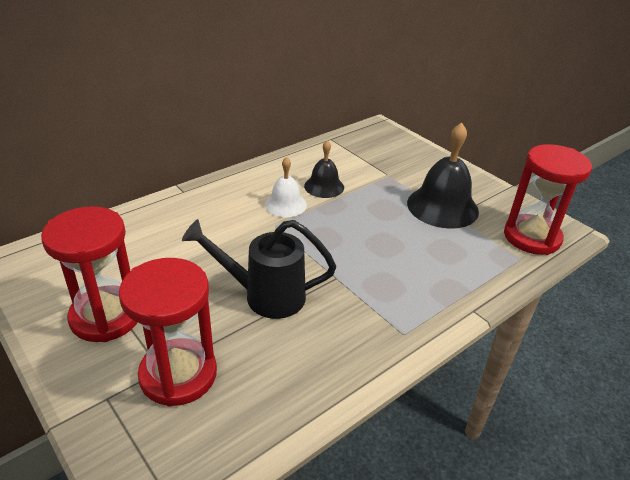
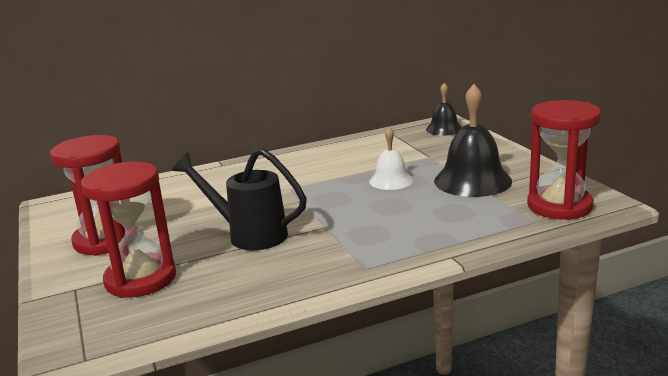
camera: 20 degrees right, 15 degrees down
(285, 204) = (310, 175): white bell -> white bell (391, 181)
(324, 186) = (357, 164): black bell -> black bell (444, 129)

